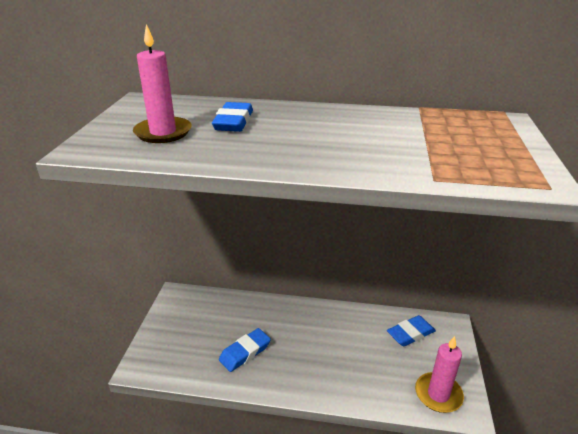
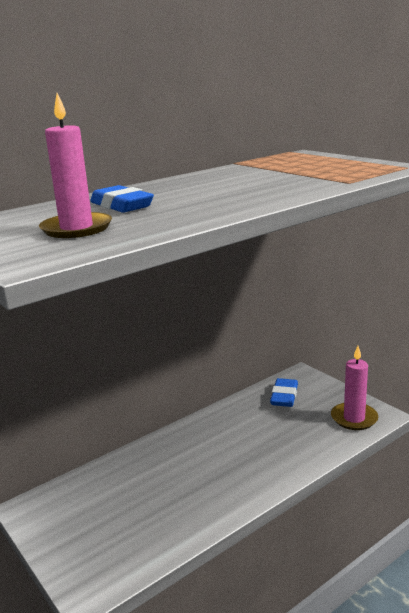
camera: 45 degrees left, 10 degrees down
(245, 352) = (179, 498): blue eraser -> none

